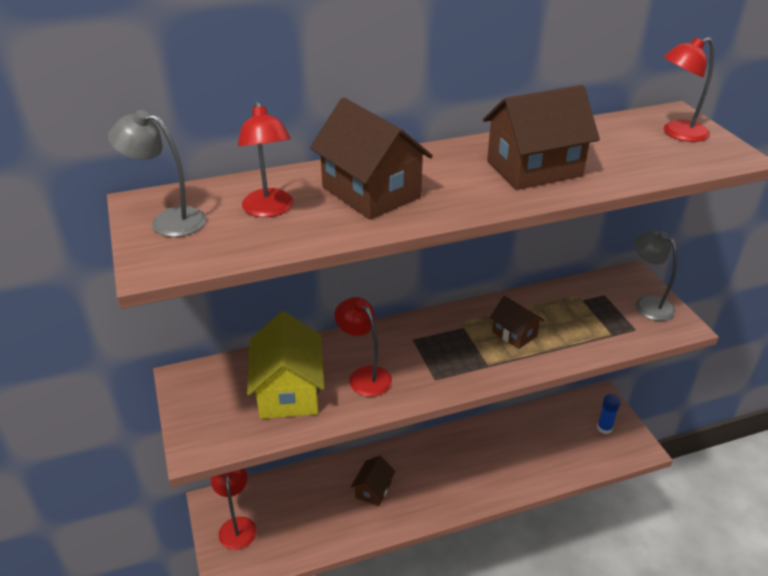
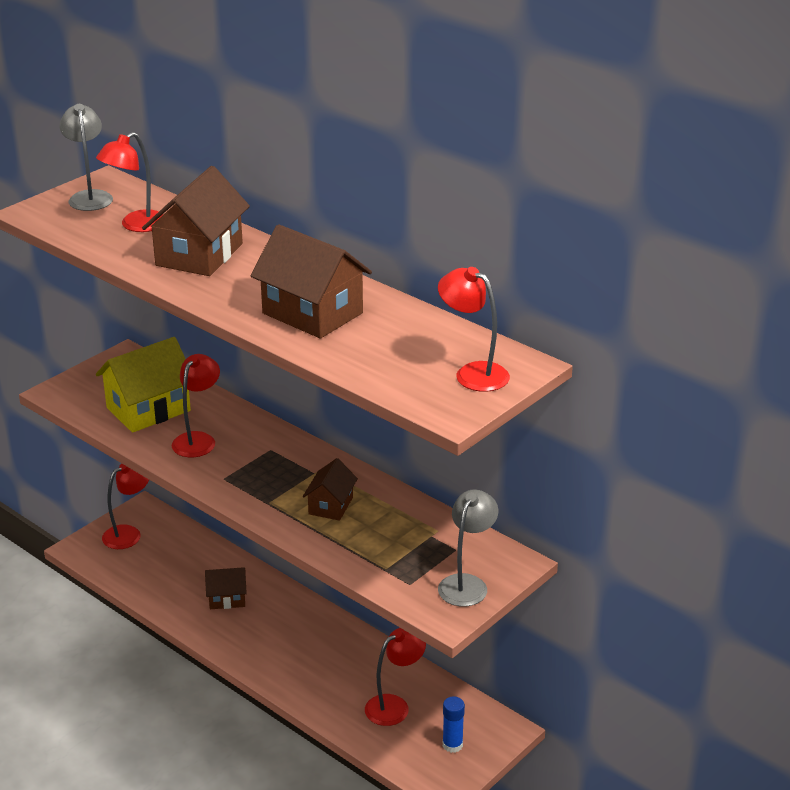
camera: 60 degrees right, 5 degrees down
(551, 441) = (394, 706): none -> red lamp

